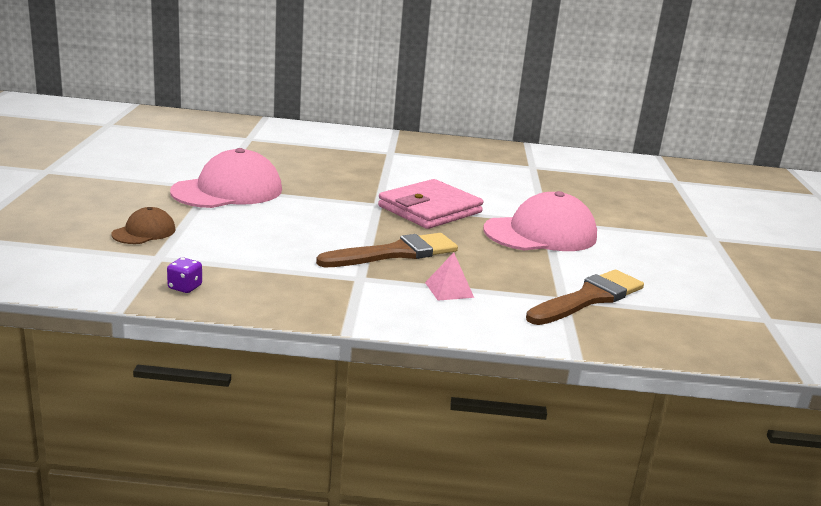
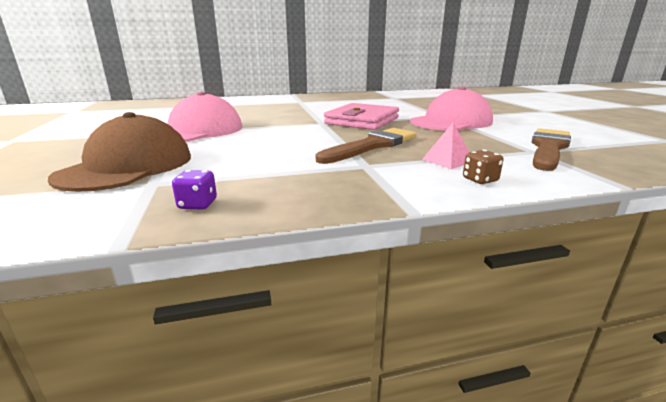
camera: 15 degrees left, 0 degrees up
(144, 232) = (128, 166): brown cap -> brown cap, size x1.97
(447, 318) = (480, 180): none -> brown dice

